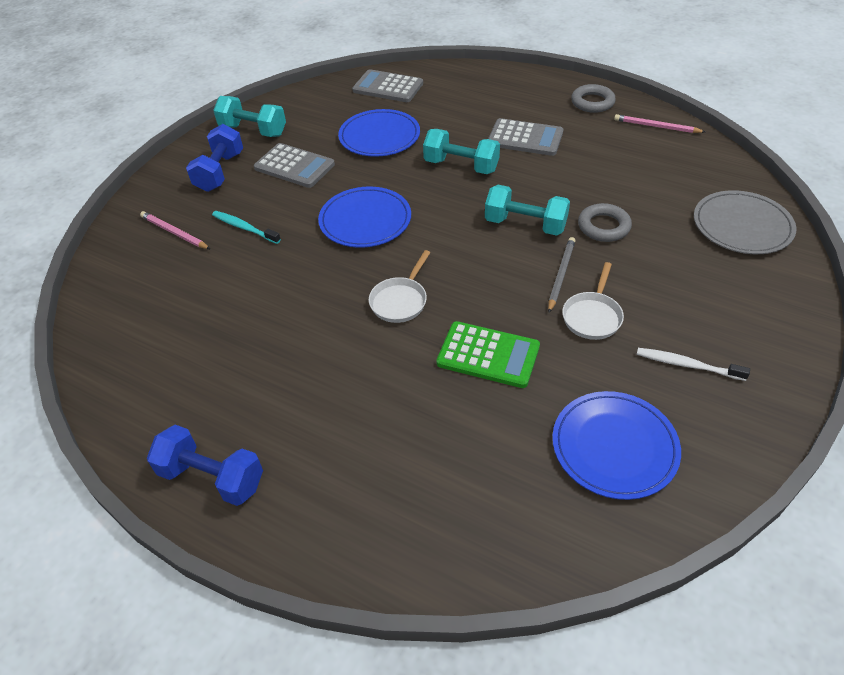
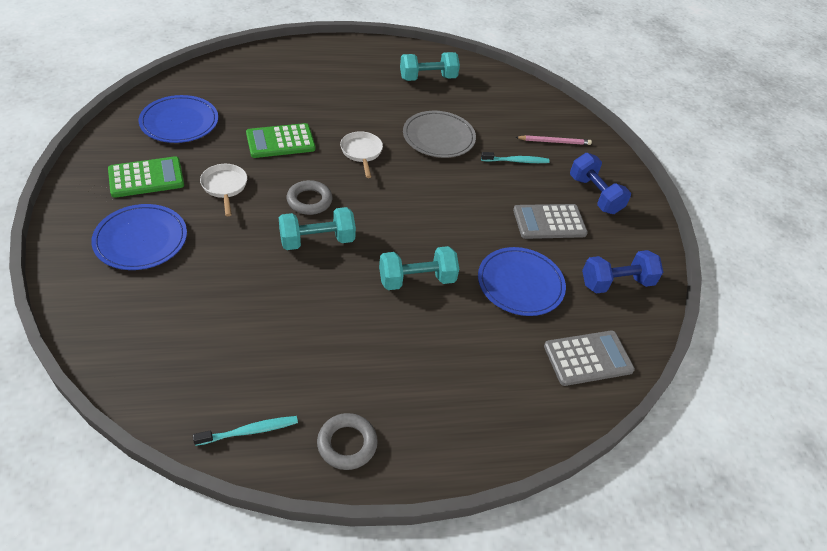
camera: 135 degrees right, 0 degrees up
(212, 477) = (374, 53): blue dumbbell -> blue dumbbell (616, 283)
(253, 130) = (629, 243): turquoise dumbbell -> turquoise dumbbell (428, 78)
(365, 220) = (442, 197): blue plate -> blue plate (141, 240)
(525, 138) = (384, 343): grey calculator -> none
(561, 275) = (263, 208): grey pencil -> none
(603, 226) = (250, 264): grey ring -> grey ring (309, 201)
(656, 126) = (249, 431): pink pencil -> turquoise toothbrush
(687, 365) = (146, 178): white toothbrush -> green calculator
(742, 226) = (120, 315): grey plate -> grey plate (438, 137)

